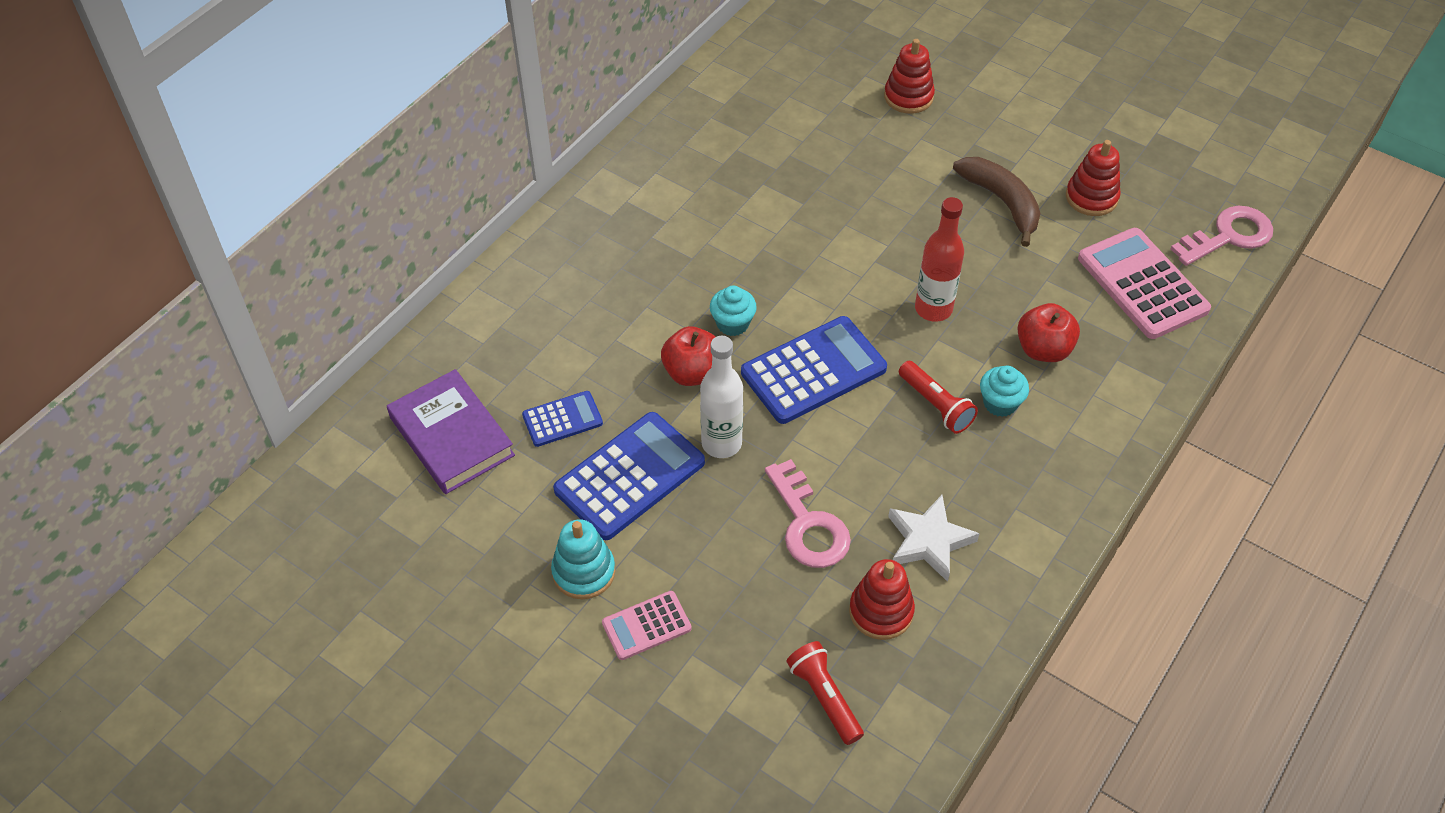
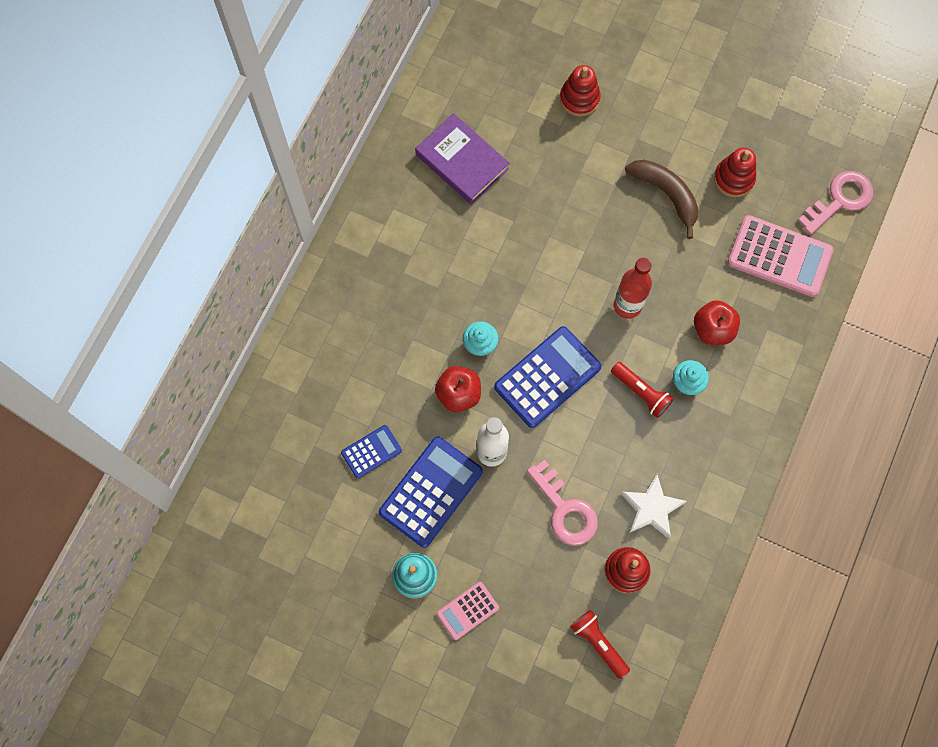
camera: 10 degrees left, 20 degrees up
(452, 436) = (293, 480): purple book -> purple book (462, 162)
(1142, 284) = (779, 256): pink calculator -> pink calculator turned 150 degrees clockwise

